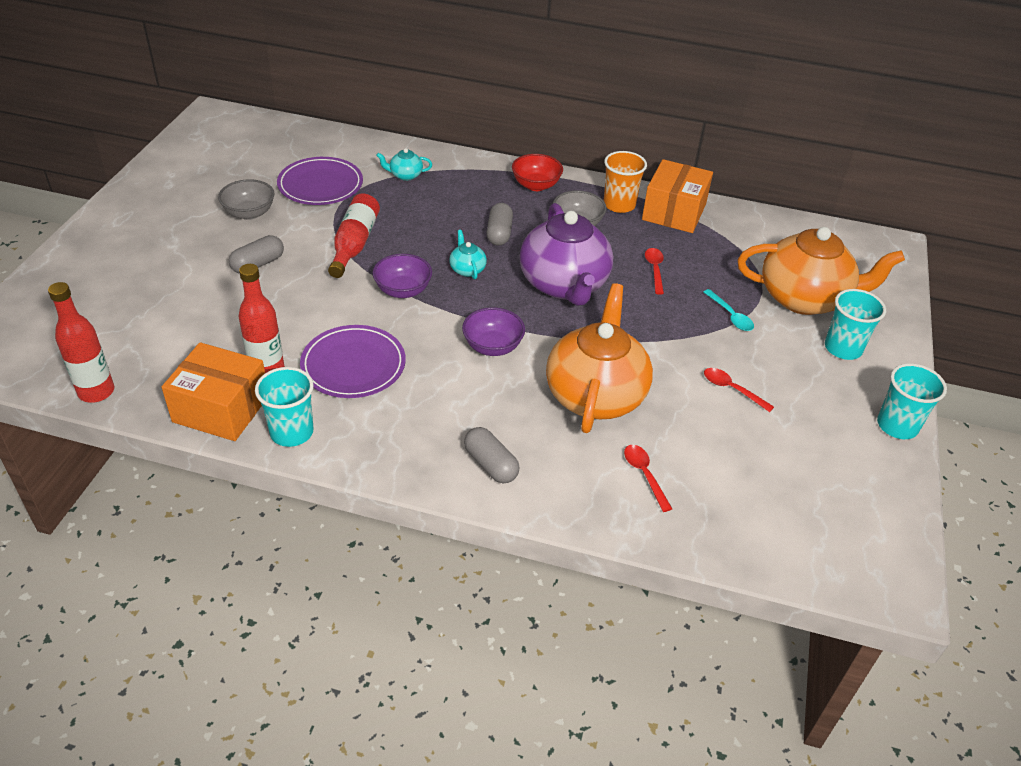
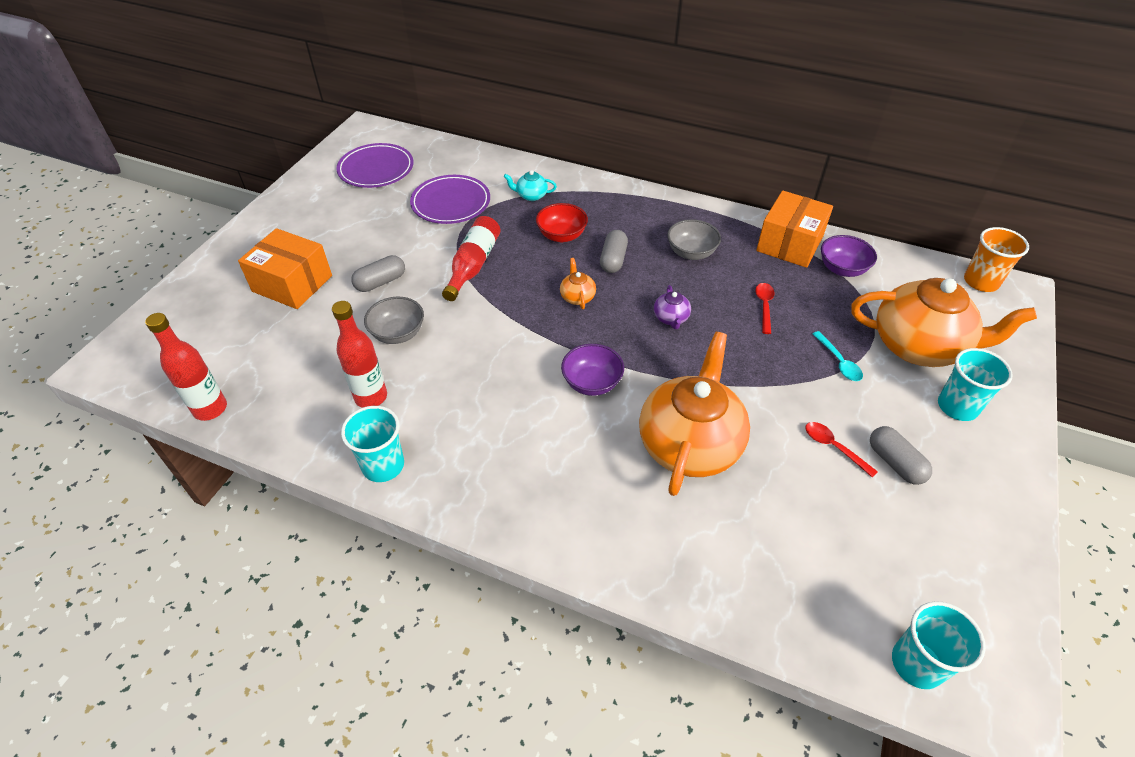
camera: 10 degrees right, 5 degrees up
(221, 409) = (321, 435): orange box -> orange box (292, 283)
(249, 213) = (381, 229): grey bowl -> grey bowl (398, 333)
(353, 365) = (453, 395): purple plate -> purple plate (376, 169)
(403, 290) = (512, 316): purple bowl -> purple bowl (842, 269)
(467, 269) = (577, 297): turquoise teapot -> orange teapot
(491, 464) = (574, 517): grey capsule -> grey capsule (895, 463)
(536, 185) = (655, 210): red bowl -> red bowl (561, 235)
(564, 285) = (671, 318): purple teapot -> purple teapot, size x0.41
(619, 205) = (735, 234): orange cup -> orange cup (981, 282)
(644, 475) = (731, 542): red spoon -> none
(897, 425) = (1013, 503): turquoise cup -> turquoise cup (917, 663)

